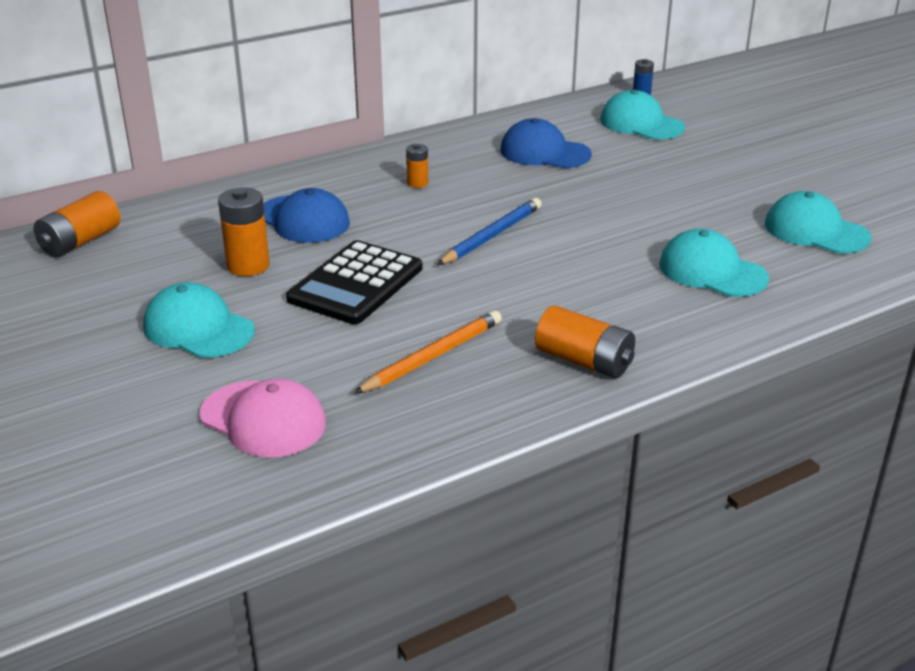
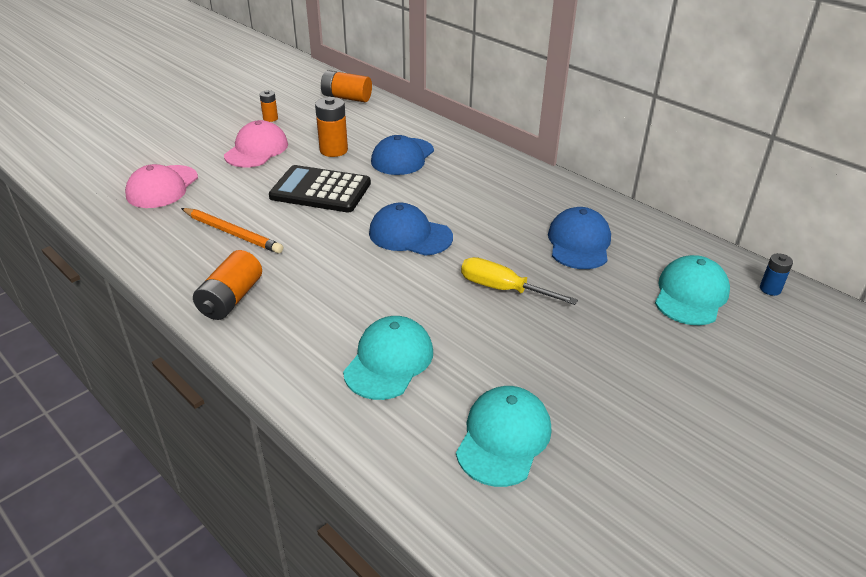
camera: 75 degrees right, 5 degrees up
(198, 328) = (256, 150): turquoise cap -> pink cap
(417, 183) = (482, 191): orange battery -> orange battery (270, 118)
(492, 236) = (410, 235): blue pencil -> blue cap
(610, 200) = (503, 289): none -> yellow screwdriver

